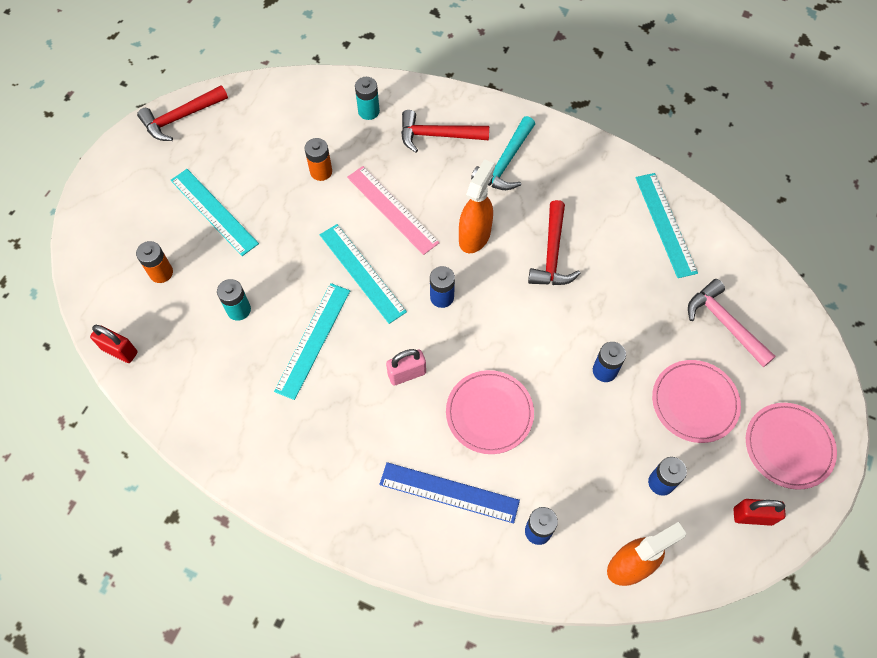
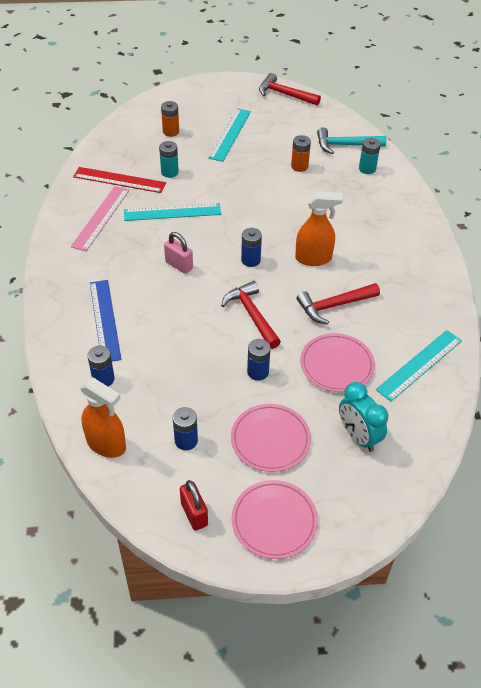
camera: 60 degrees right, 15 degrees down
(119, 351) = (108, 138): red padlock -> none
(214, 373) = (119, 180): none -> red ruler
(362, 272) = (239, 215): turquoise ruler -> none
(392, 209) = (299, 210): pink ruler -> pink ruler (101, 218)
(438, 135) = (380, 208): red hammer -> red hammer (252, 315)
(489, 413) = (178, 319): pink plate -> pink plate (336, 365)
(505, 162) = (390, 251): turquoise hammer -> turquoise hammer (345, 145)
(725, 323) = (358, 436): pink hammer -> turquoise clock

